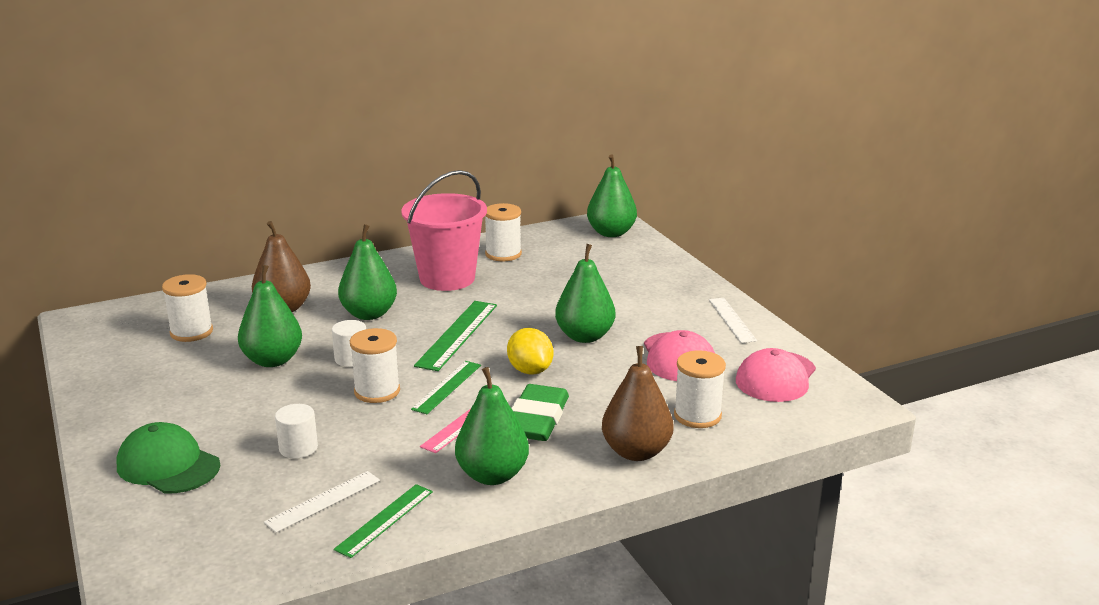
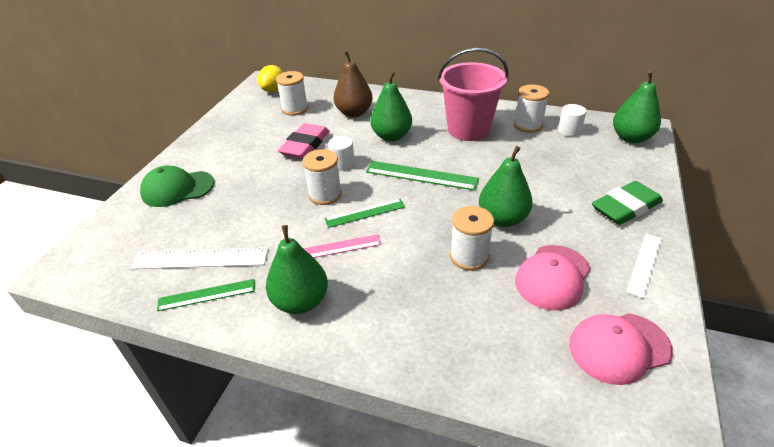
camera: 45 degrees right, 15 degrees up
(168, 465) = (177, 189): green cap -> green cap turned 90 degrees counterclockwise
(273, 360) = (305, 145): green pear -> pink eraser
(298, 448) = (239, 212): white cylinder -> white cylinder (569, 130)
(323, 501) = (200, 258): white ruler -> white ruler, size x1.50
(457, 335) = (421, 175): green ruler -> green ruler turned 45 degrees clockwise
(530, 370) = (430, 228): yellow lemon -> yellow lemon (273, 90)
(536, 419) = (383, 272): green eraser -> green eraser (625, 207)
(636, 452) = (412, 347): brown pear -> none
(697, 416) = (500, 344): white spool -> white spool (469, 256)

